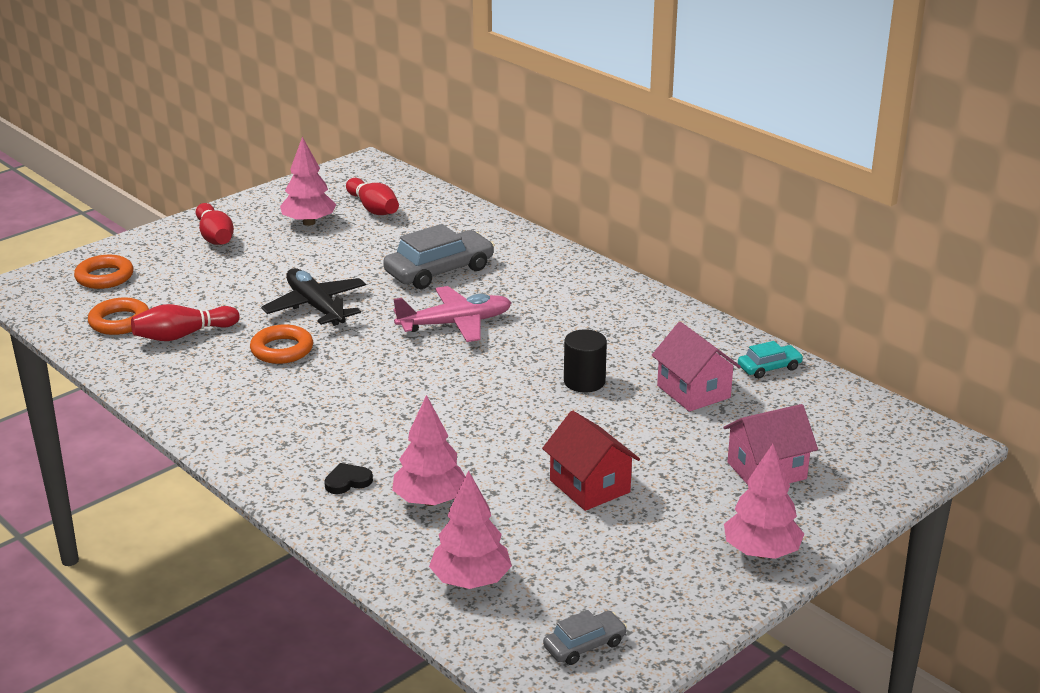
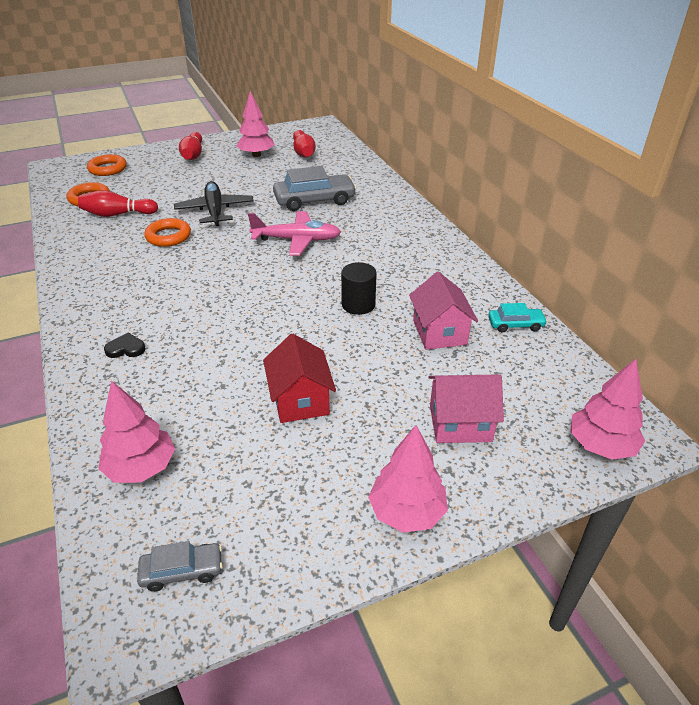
camera: 20 degrees right, 10 degrees up
(430, 501) = (170, 381): pink tree -> pink tree (600, 445)

